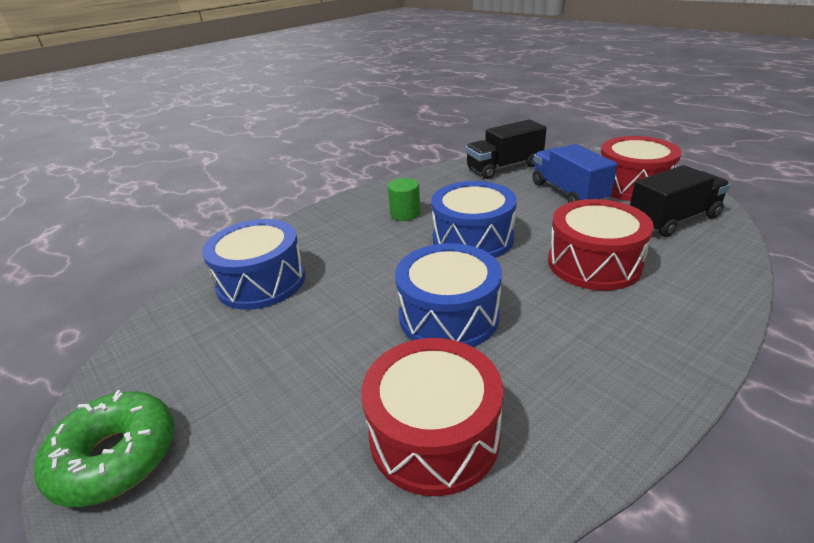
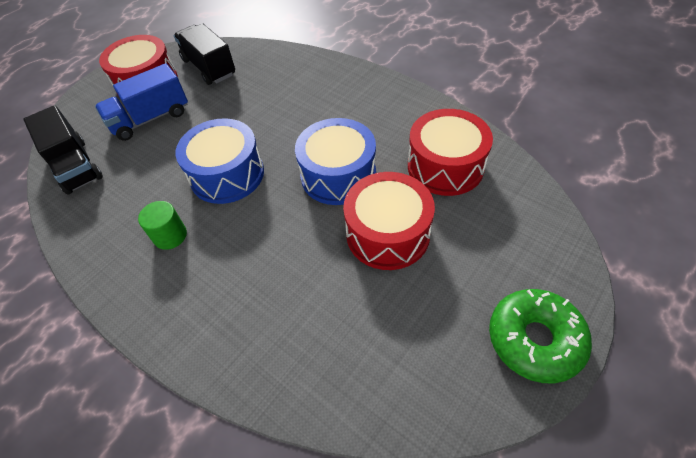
camera: 100 degrees left, 20 degrees up
(261, 282) = (305, 334): blue drum -> none
(594, 263) = (267, 105): red drum -> red drum (387, 233)

